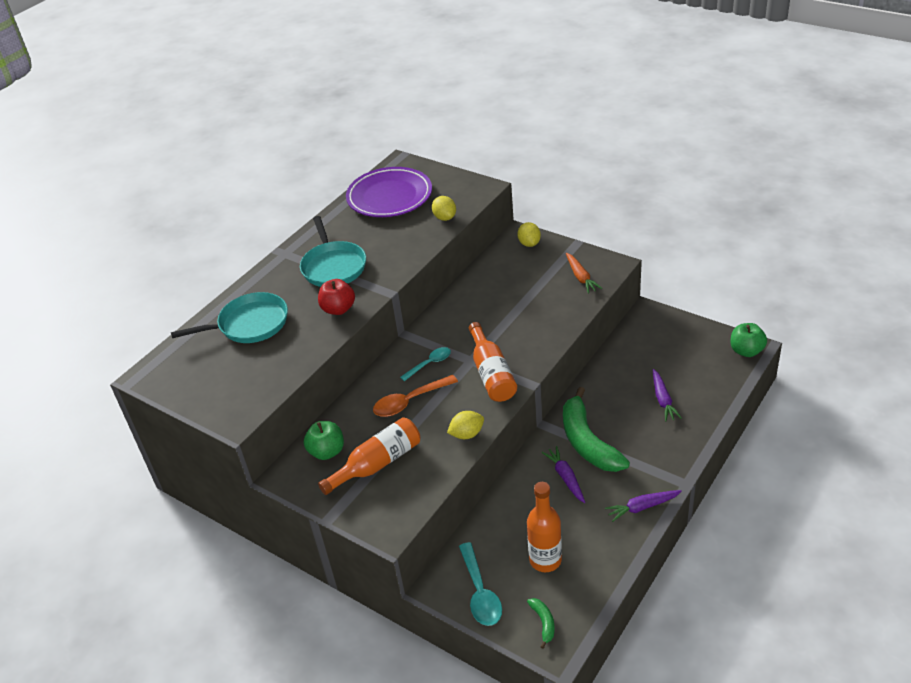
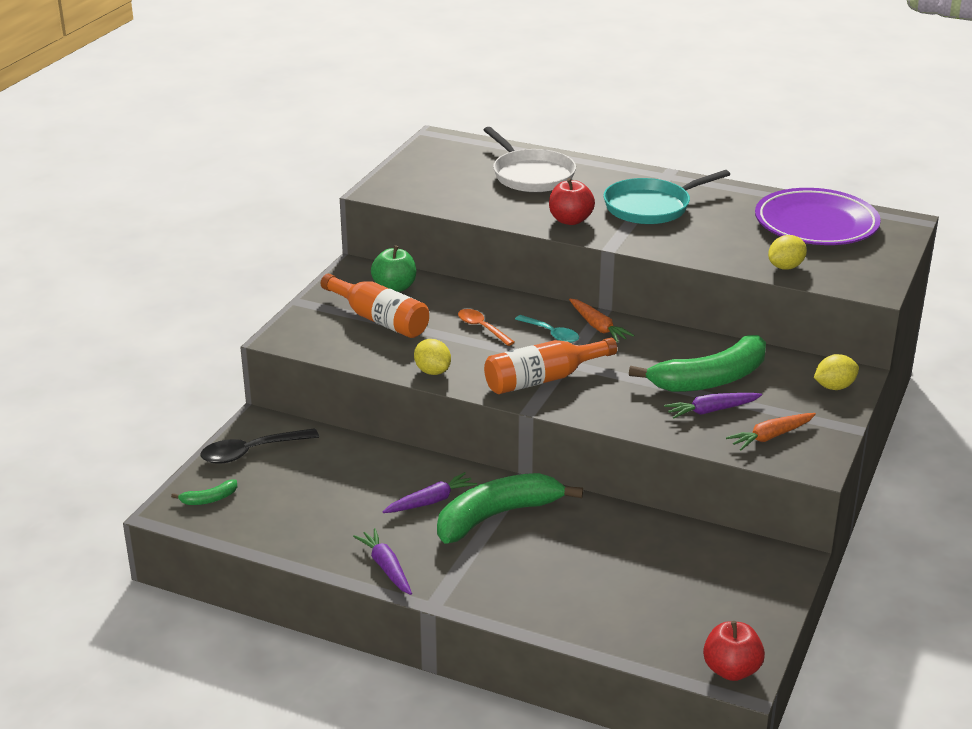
camera: 75 degrees right, 10 degrees down
(250, 324) = (531, 175): turquoise pan -> white pan
(409, 401) = (482, 328): orange spoon -> orange spoon, size x0.67
(426, 339) = (598, 327): none -> orange carrot
(480, 593) = (251, 452): turquoise spoon -> black spoon
(509, 293) = (710, 379): none -> green banana
(545, 560) = (298, 494): orange bottle -> none
(663, 399) = (595, 581): purple carrot -> purple carrot (712, 410)
(746, 351) = (731, 670): green apple -> red apple

